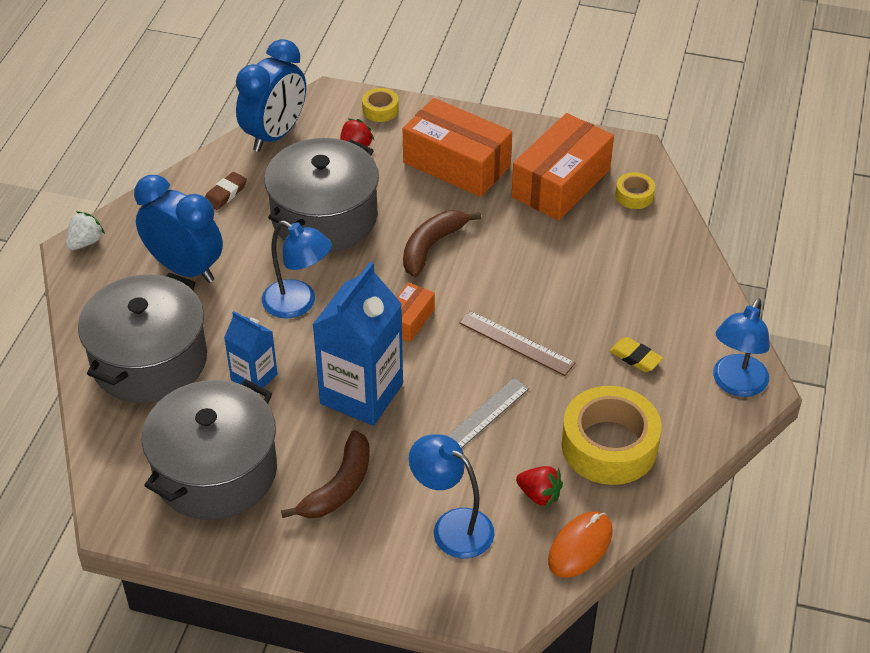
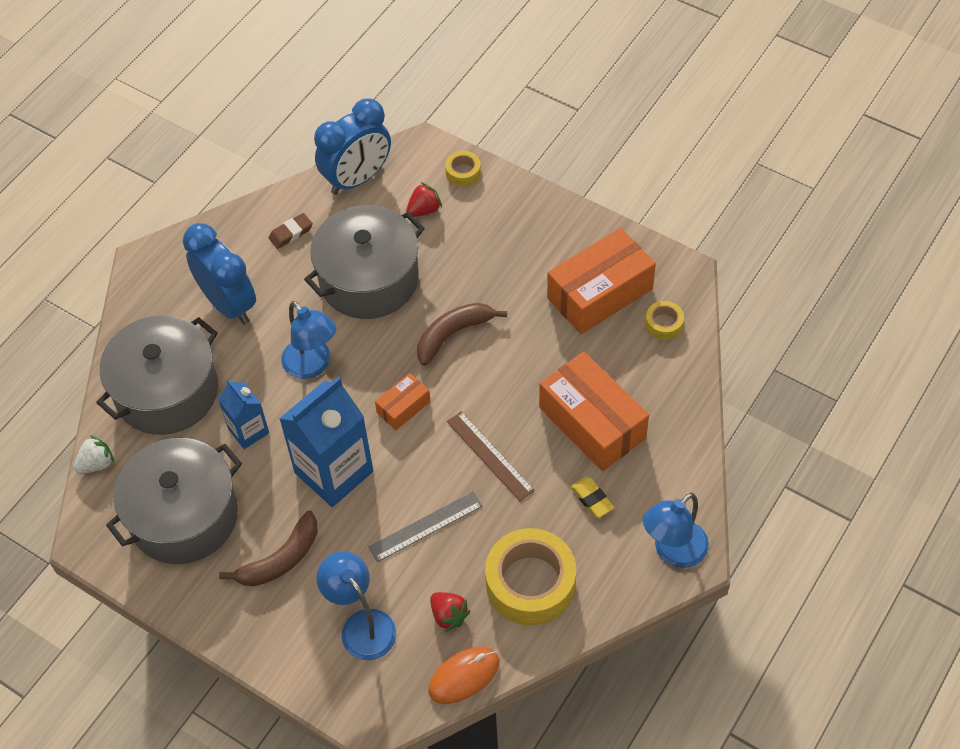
camera: 20 degrees right, 10 degrees up
(85, 242) = (154, 256): white strawberry -> white strawberry (96, 464)
(456, 164) = (510, 249): orange box -> orange box (592, 423)

